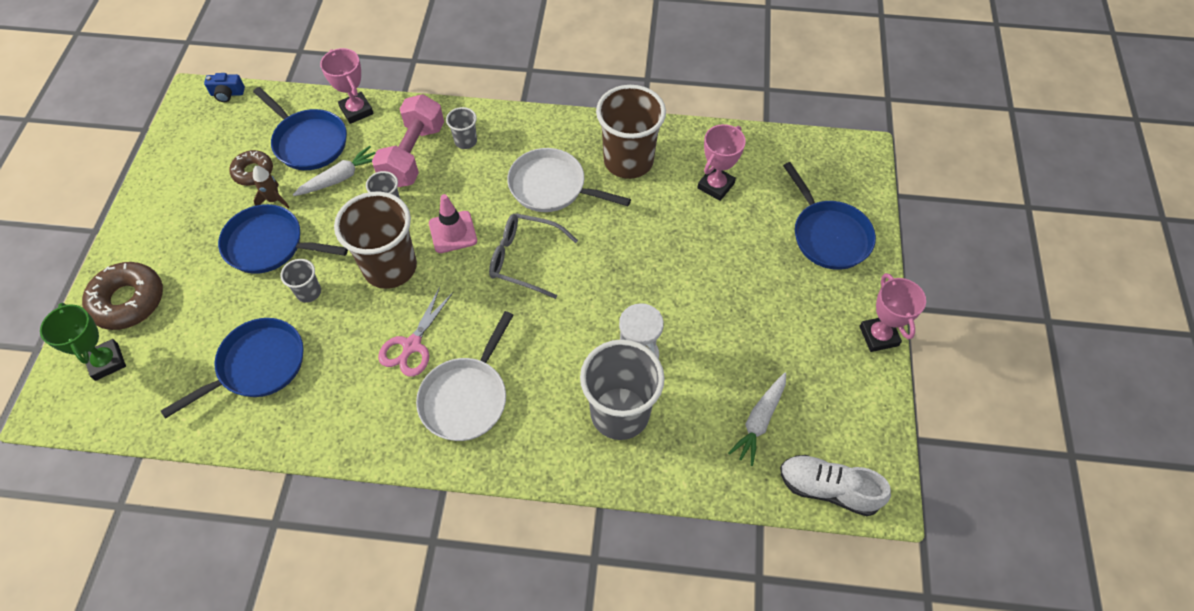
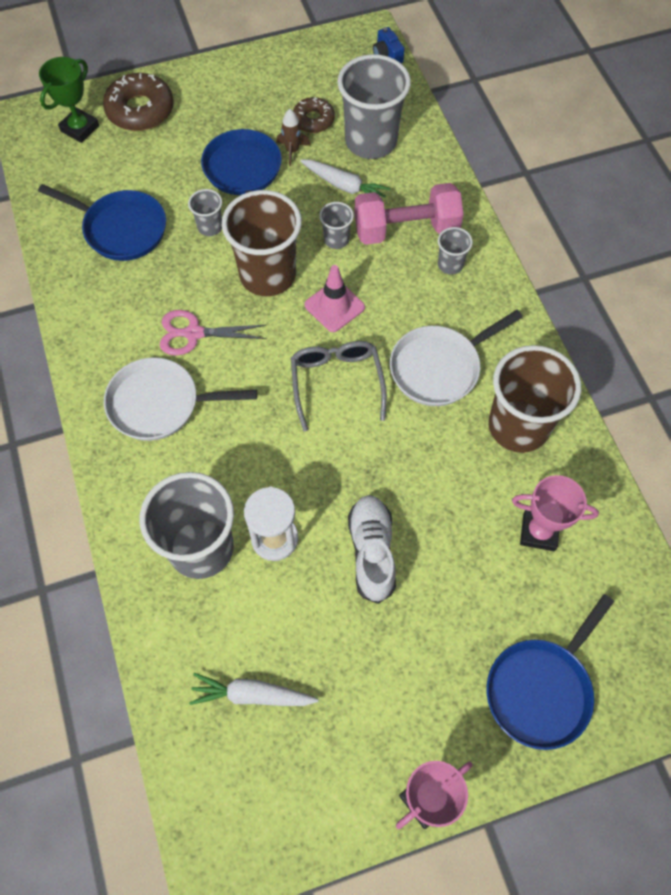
camera: 65 degrees right, 5 degrees up
(308, 142) = (371, 141): blue pan -> grey cup
(356, 110) = (430, 158): pink trophy -> none
(552, 187) = (439, 367): white pan -> white pan turned 120 degrees counterclockwise
(828, 489) = (200, 800): white shoe -> white shoe (372, 552)

